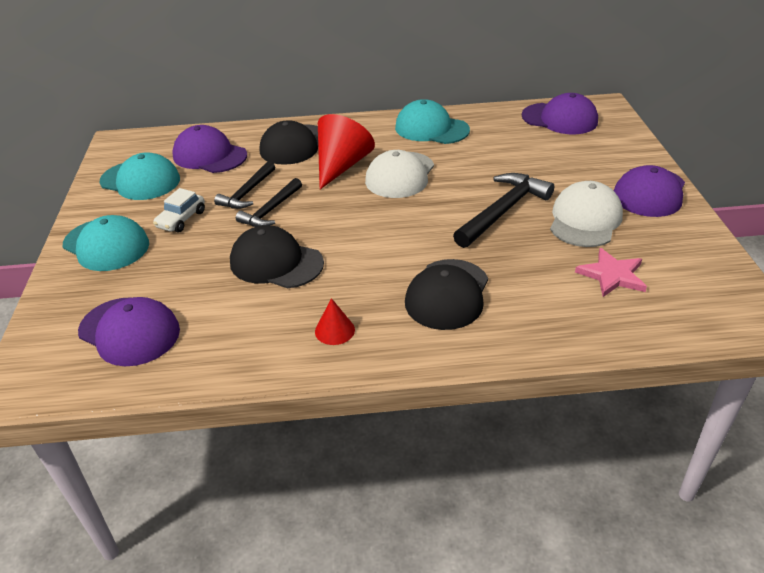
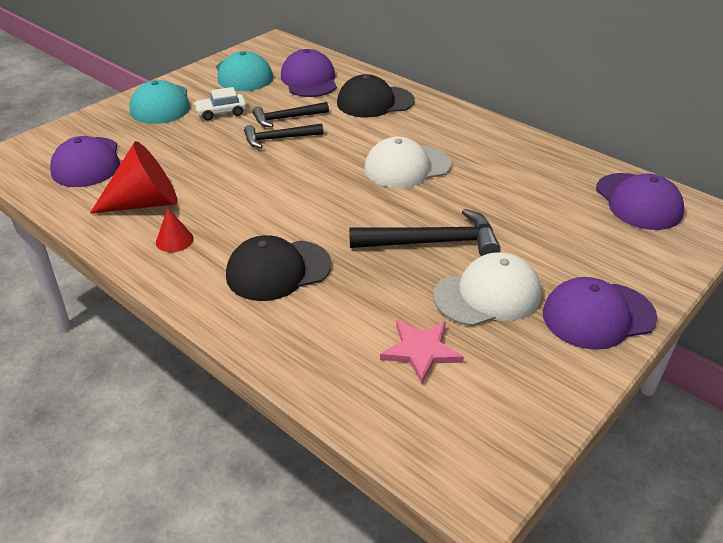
camera: 45 degrees right, 0 degrees up
(276, 262) = (221, 174): black cap -> none
(341, 166) = (378, 135): red cone -> red cone (145, 203)
(431, 129) = (500, 146): turquoise cap -> none

